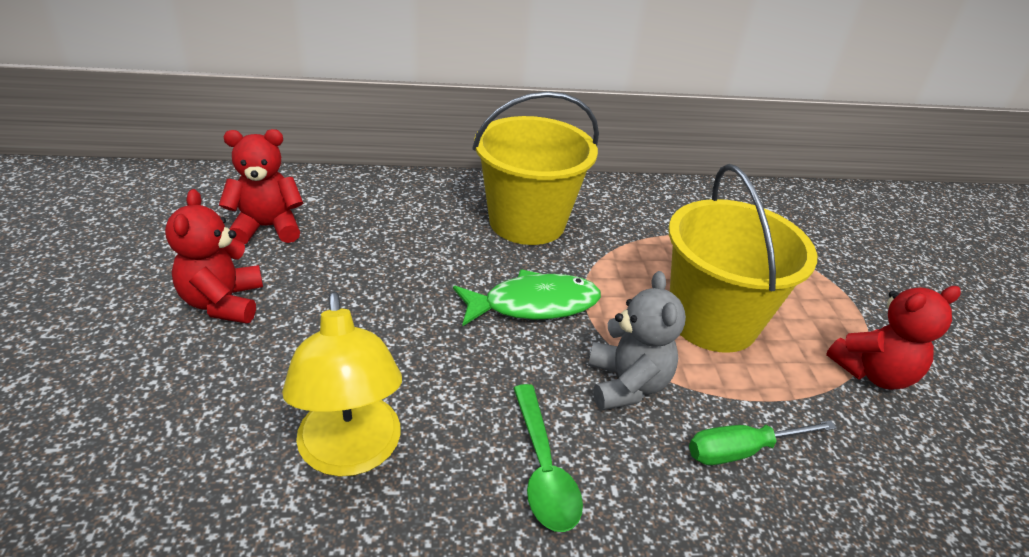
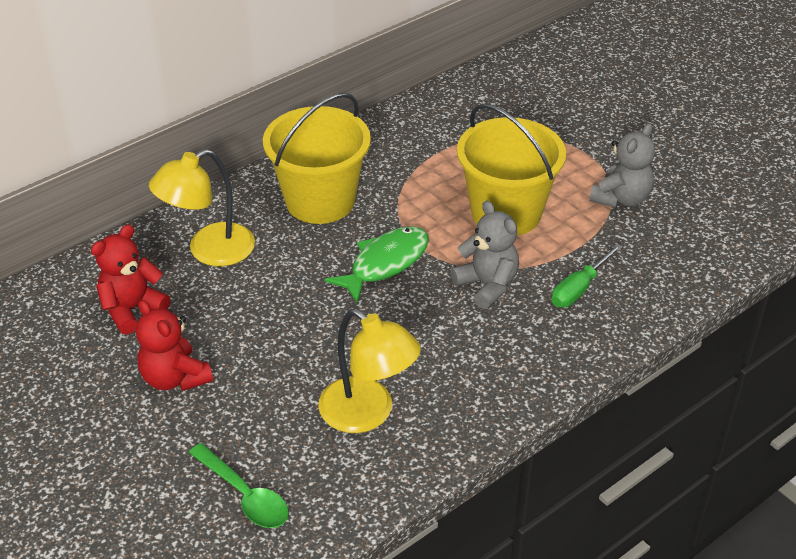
camera: 30 degrees left, 5 degrees up
(386, 215) = (209, 251): none -> yellow lamp
(543, 468) = (481, 359): green spoon -> green spoon (244, 495)
(872, 373) = (621, 198): red teddy bear -> grey teddy bear

